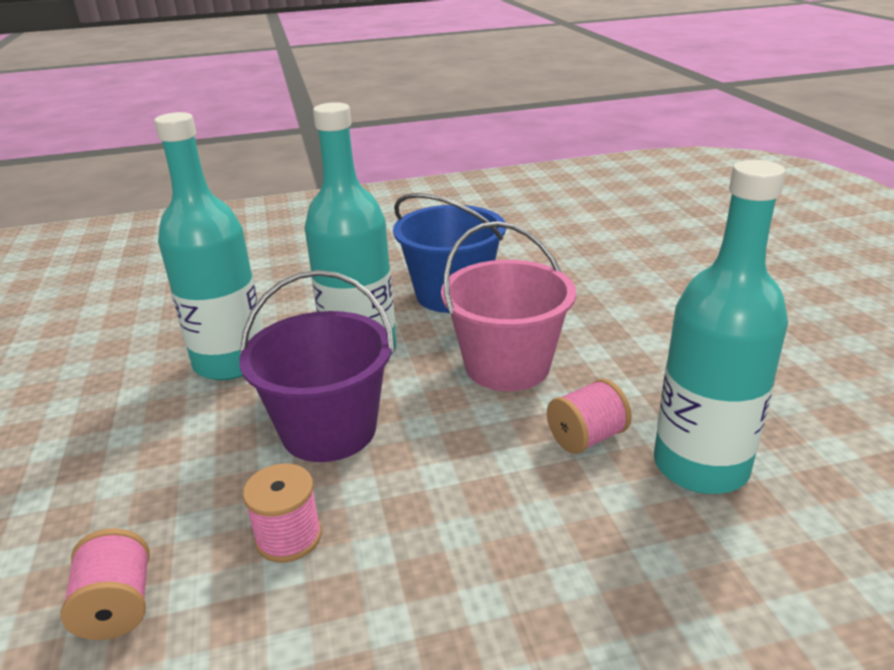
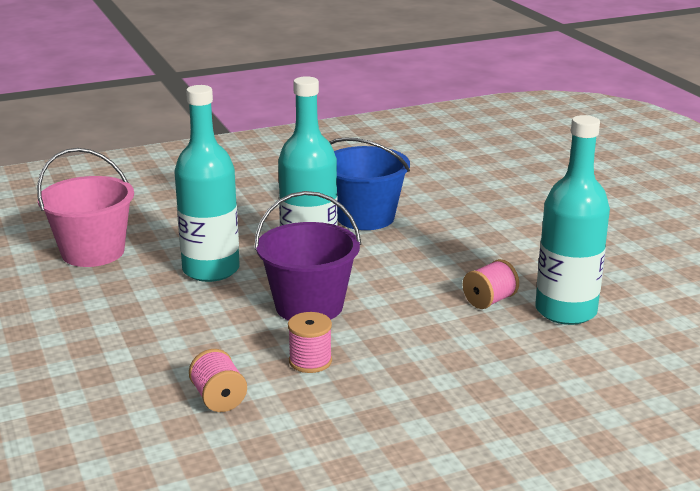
camera: 10 degrees left, 5 degrees down
(507, 366) = (423, 262): pink bucket -> pink bucket (93, 252)

